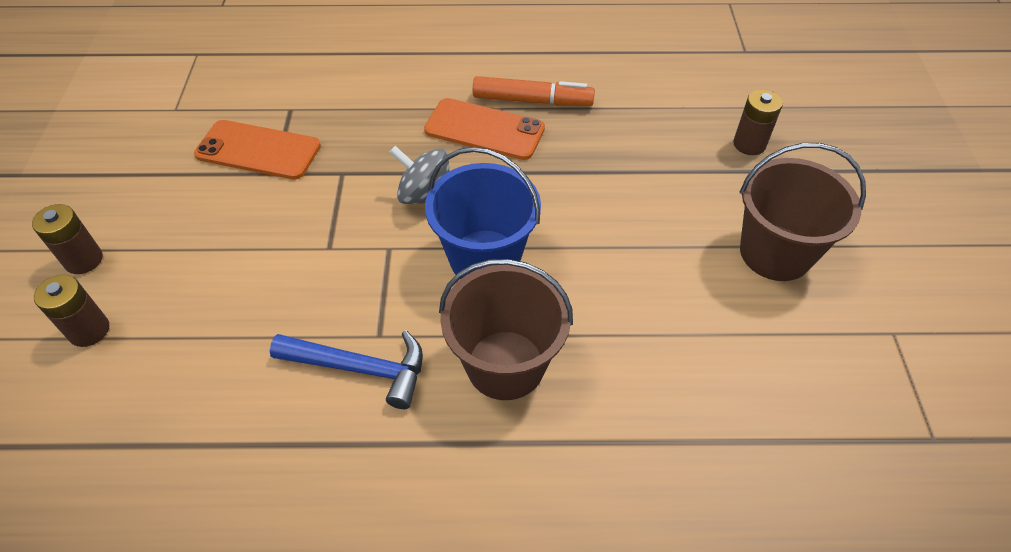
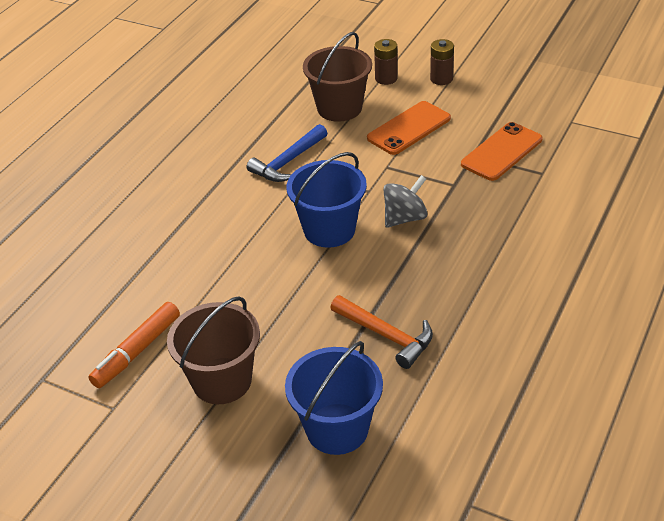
camera: 120 degrees right, 10 degrees down
(484, 129) = (458, 267): orange phone -> orange phone (409, 128)
(505, 365) = (245, 215): brown bucket -> brown bucket (339, 108)
(532, 100) = (479, 307): orange marker -> orange marker (137, 351)
(615, 150) = (386, 335): none -> orange hammer
(749, 144) = (337, 429): brown battery -> blue bucket

